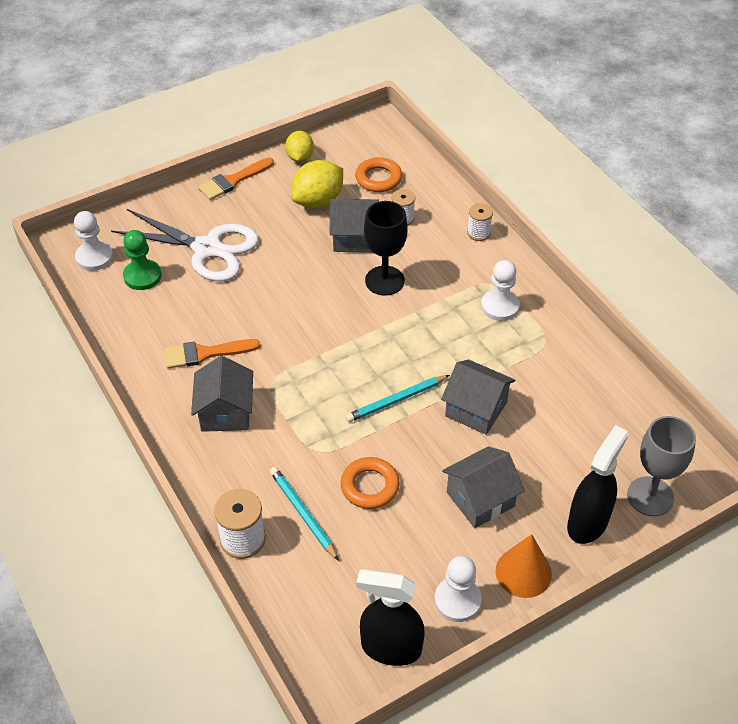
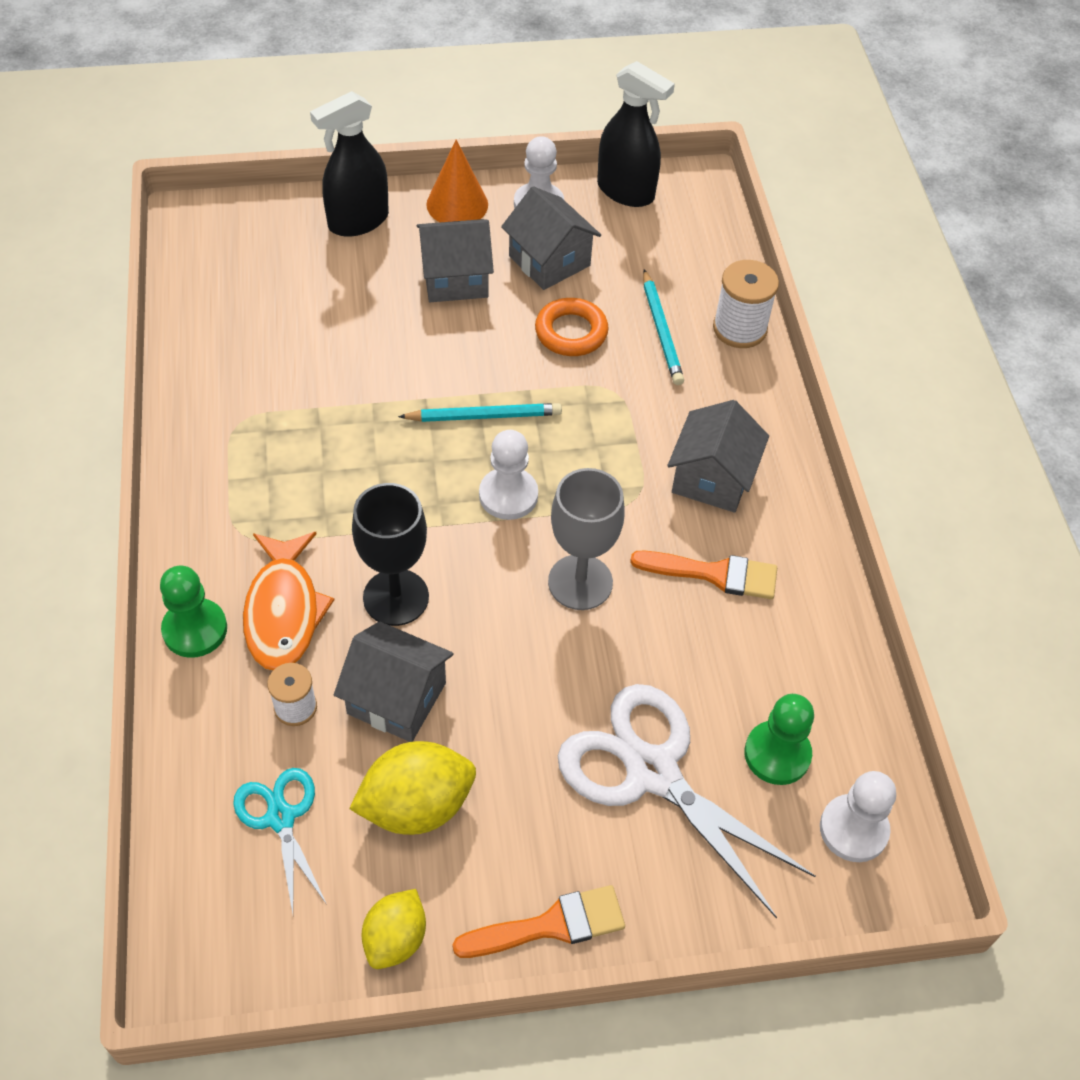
camera: 160 degrees left, 5 degrees up
(378, 178) = (280, 818): orange ring -> turquoise scissors
(440, 255) = (283, 611): none -> orange fish
(476, 409) = (392, 371): grey house -> grey house (549, 261)
(478, 233) = (195, 629): white spool -> green pawn
(500, 306) = (259, 493): white pawn -> white pawn (508, 495)
(650, 496) = (272, 221): grey goblet -> grey goblet (580, 582)

